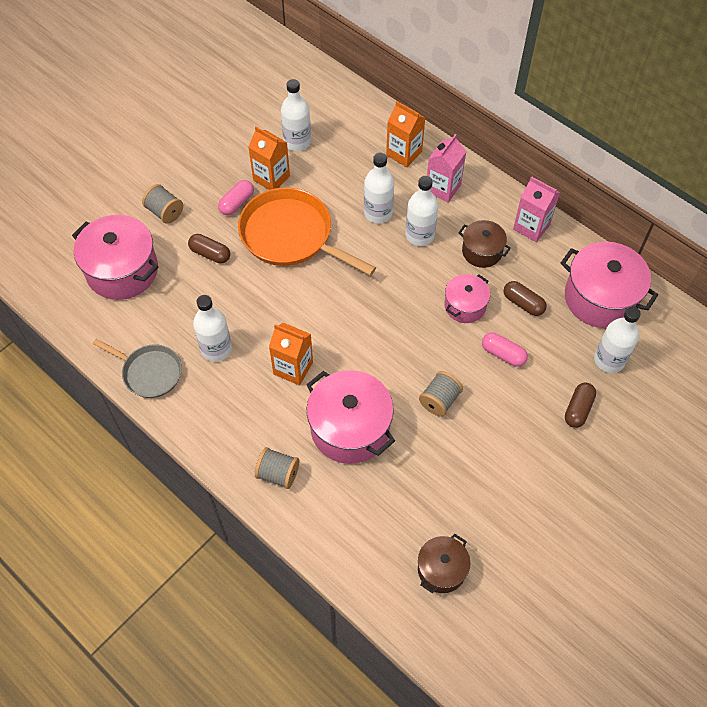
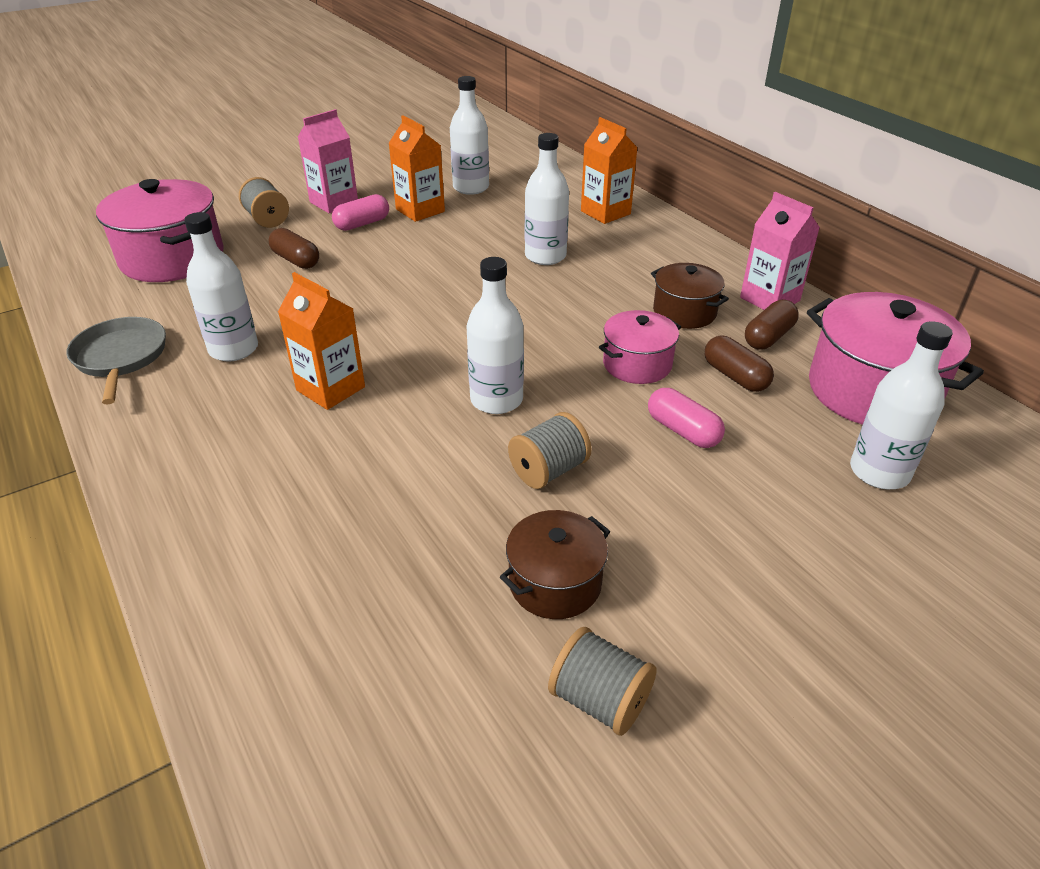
camera: 15 degrees right, 20 degrees down
(149, 372) = (121, 358): grey pan -> grey pan turned 150 degrees counterclockwise
(278, 474) = (216, 517): grey spool -> grey spool (600, 700)
(291, 235) = (414, 259): orange pan -> none
(350, 428) = (376, 479): pink pot -> none
(419, 235) = (596, 284): white bottle -> white bottle (496, 400)
(441, 569) = (434, 755): brown pot -> brown pot (555, 583)
(443, 188) = (647, 247): pink carton -> pink carton (334, 202)
(578, 409) = (807, 531): brown capsule -> brown capsule (768, 337)

